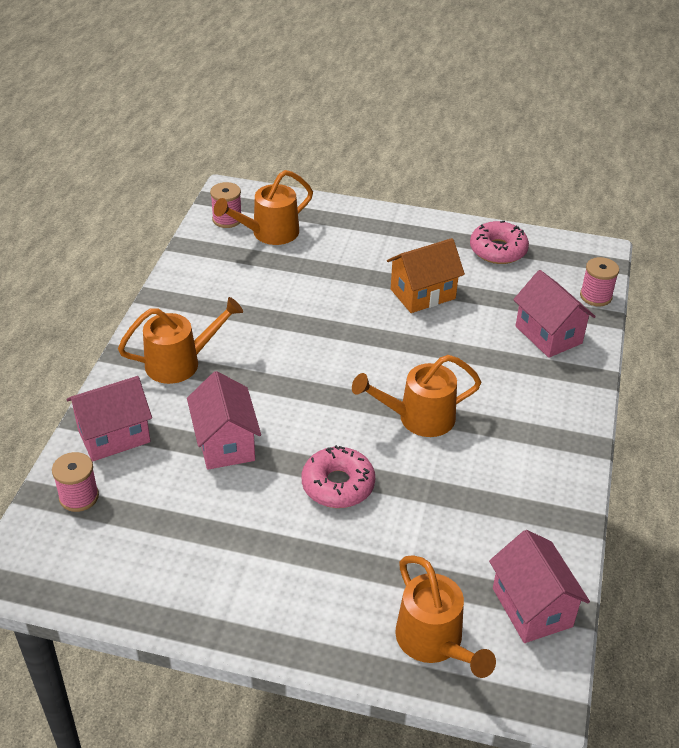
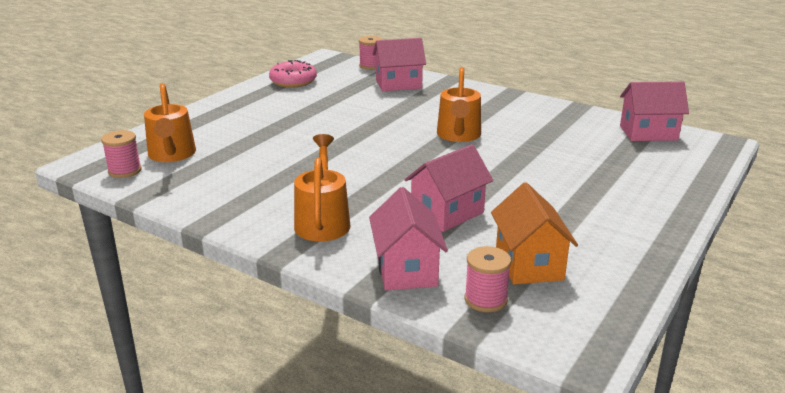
camera: 70 degrees left, 15 degrees down
(225, 443) = (447, 213): pink house -> pink house turned 45 degrees counterclockwise
(338, 485) = (517, 174): pink donut -> none
(423, 294) = (319, 112): orange house -> orange house (529, 264)
(435, 643) = (678, 166): orange watering can -> none

